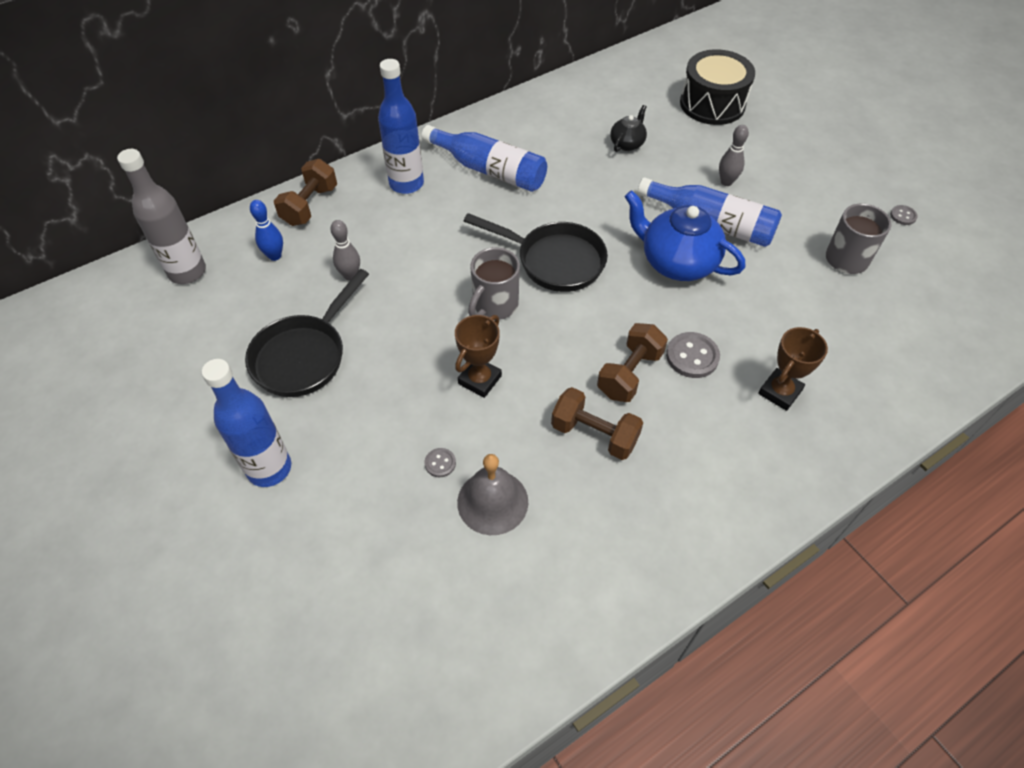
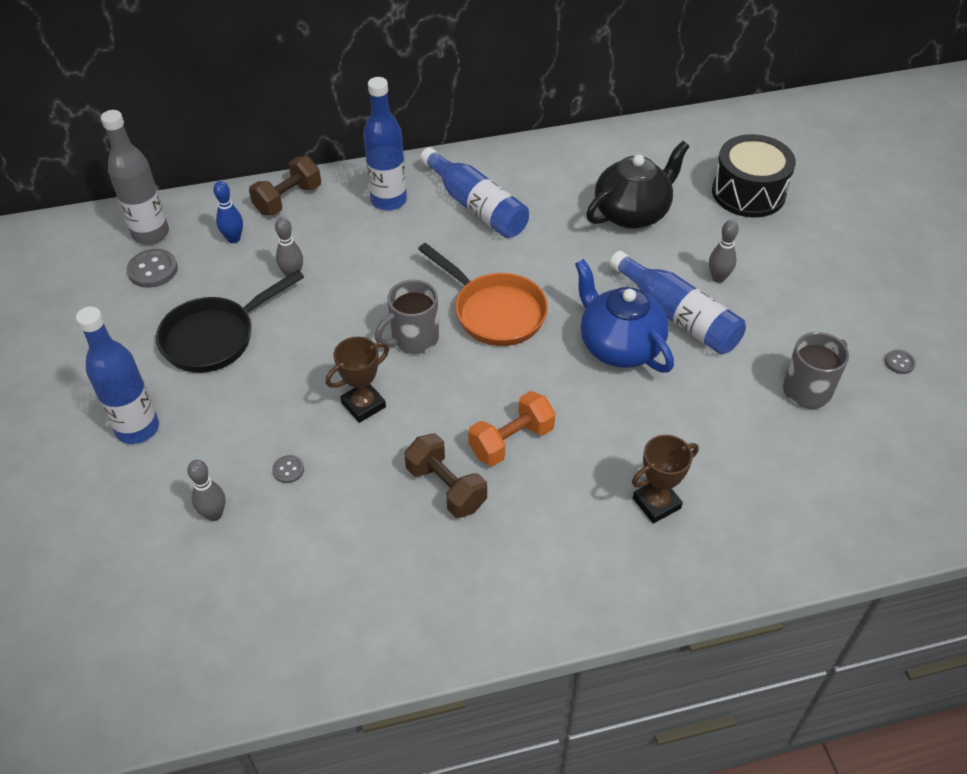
camera: 20 degrees right, 5 degrees down
(389, 529) = (214, 514): none -> grey bowling pin
(492, 502) = (318, 519): grey bell -> none
(554, 261) = (494, 312): black pan -> orange pan
(627, 143) = (632, 213): black teapot -> black teapot, size x1.95
(629, 374) = (511, 441): brown dumbbell -> orange dumbbell
(692, 356) = (584, 442): grey button -> grey button (153, 270)

